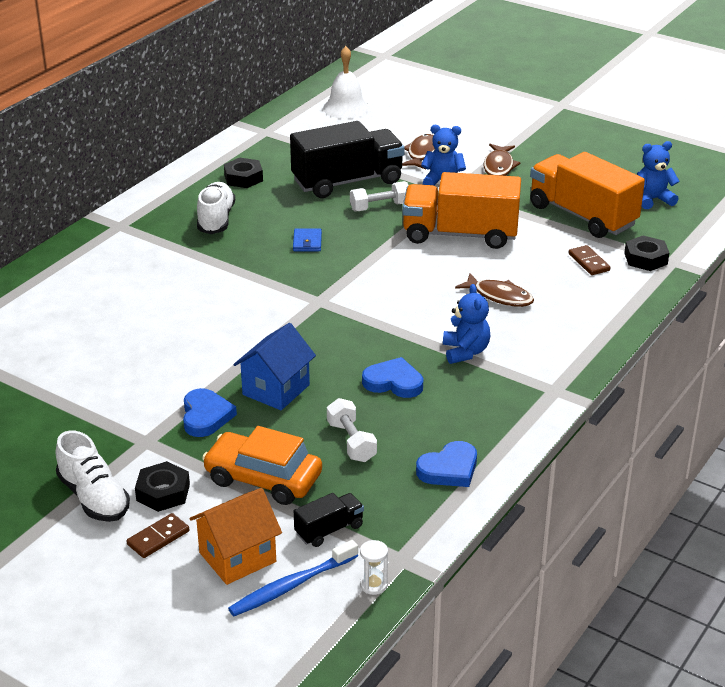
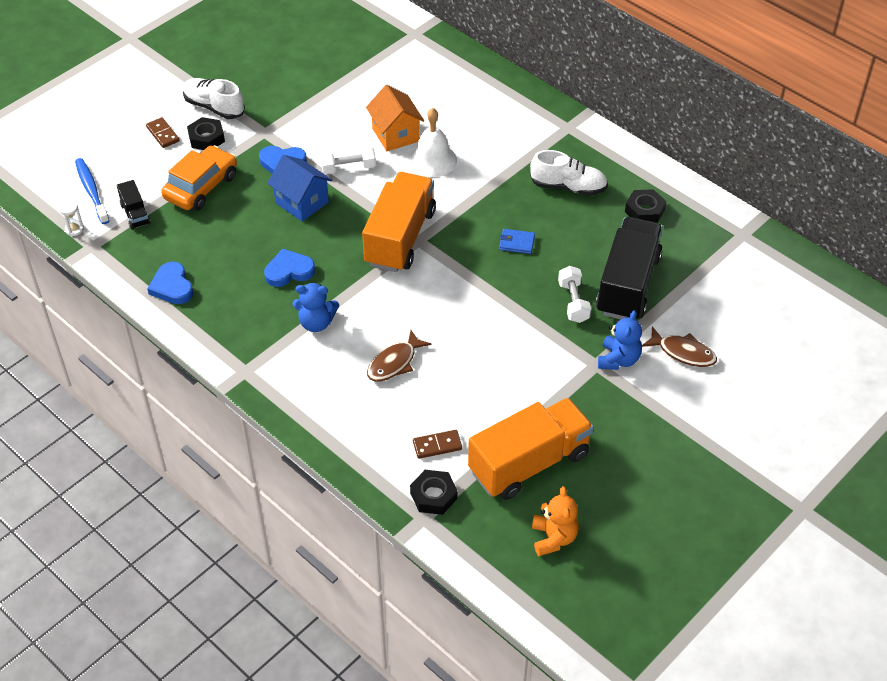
camera: 100 degrees right, 15 degrees up
(94, 498) = (214, 107): white shoe -> white shoe turned 60 degrees clockwise
(237, 557) = (129, 168): orange house -> orange house (395, 135)
(346, 108) = (797, 304): white bell -> white bell (433, 160)
(347, 182) = (628, 284): black truck -> black truck turned 150 degrees counterclockwise
(351, 442) = (224, 237): white dumbbell -> white dumbbell (348, 168)
(393, 382) = (289, 271): blue heart -> blue heart turned 135 degrees counterclockwise
(460, 234) = (510, 354): orange truck -> orange truck (400, 238)
(499, 166) = (647, 413): brown fish -> none
(652, 199) = (553, 538): blue teddy bear -> orange teddy bear

